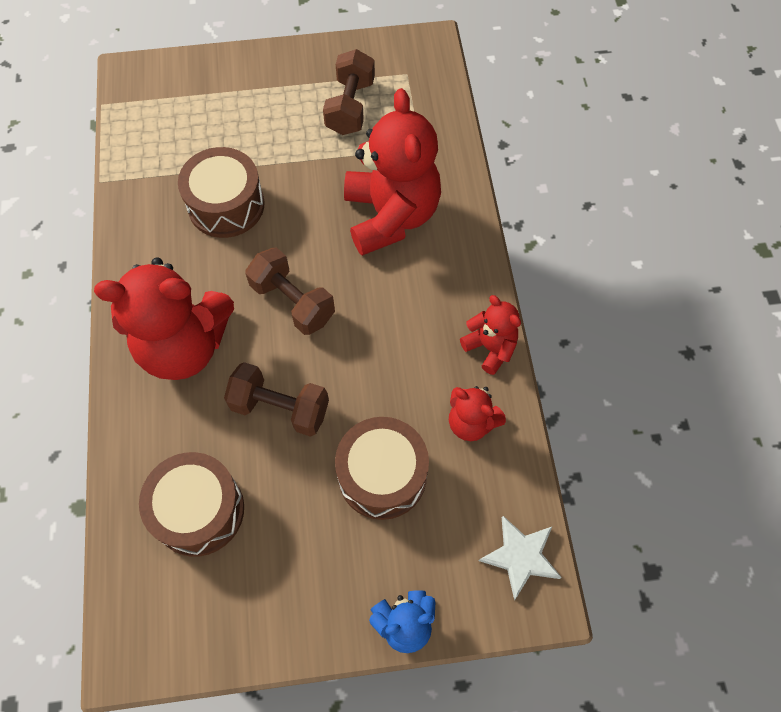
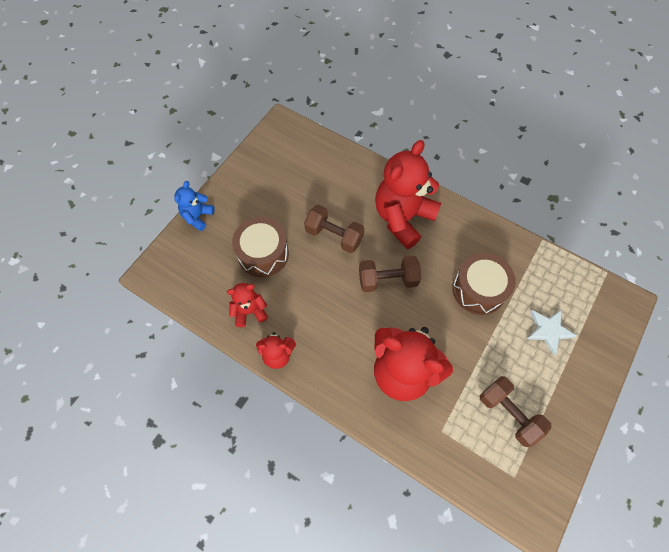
camera: 130 degrees right, 0 degrees up
(199, 510) = (315, 177): brown drum -> none
(280, 408) = (334, 236): brown dumbbell -> brown dumbbell turned 60 degrees clockwise
(520, 556) = (174, 280): white star -> white star (548, 330)

